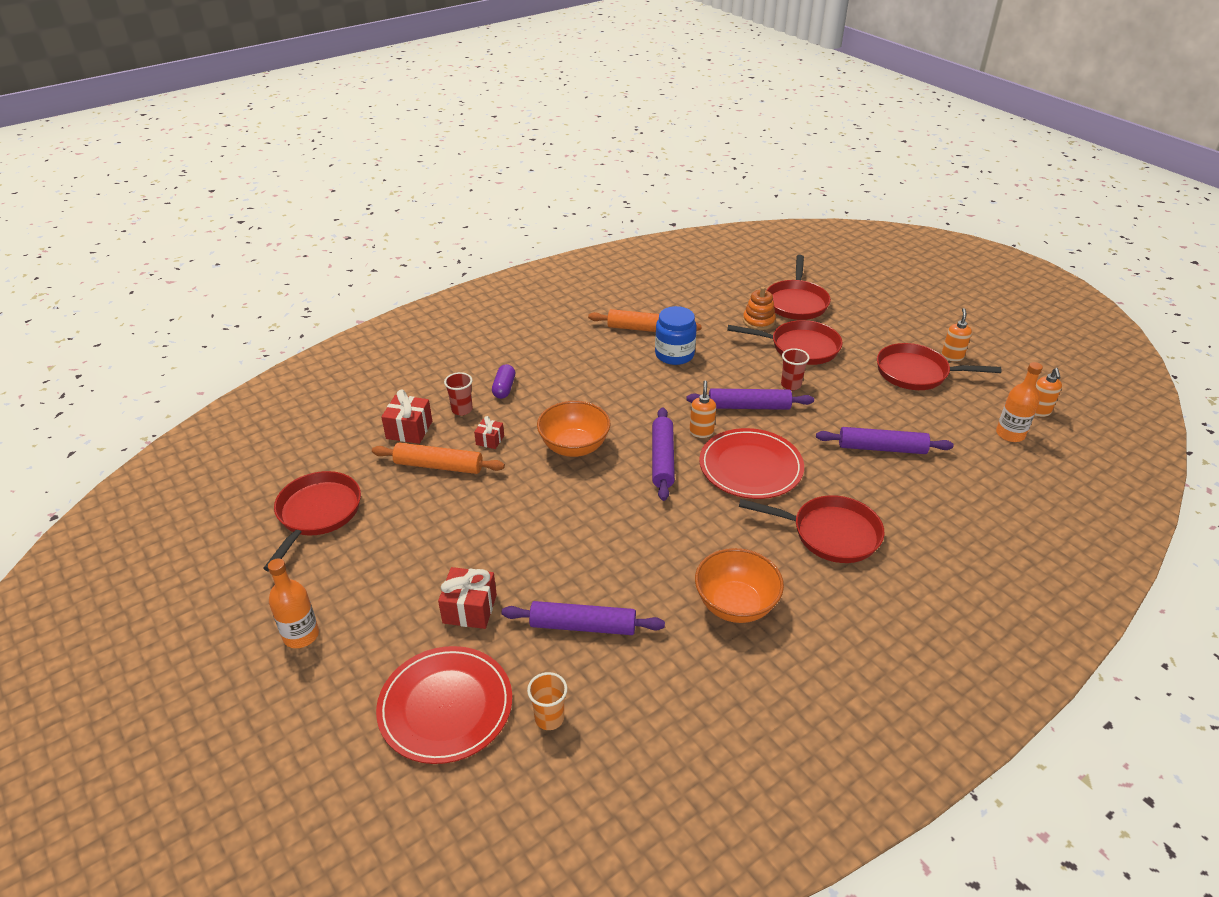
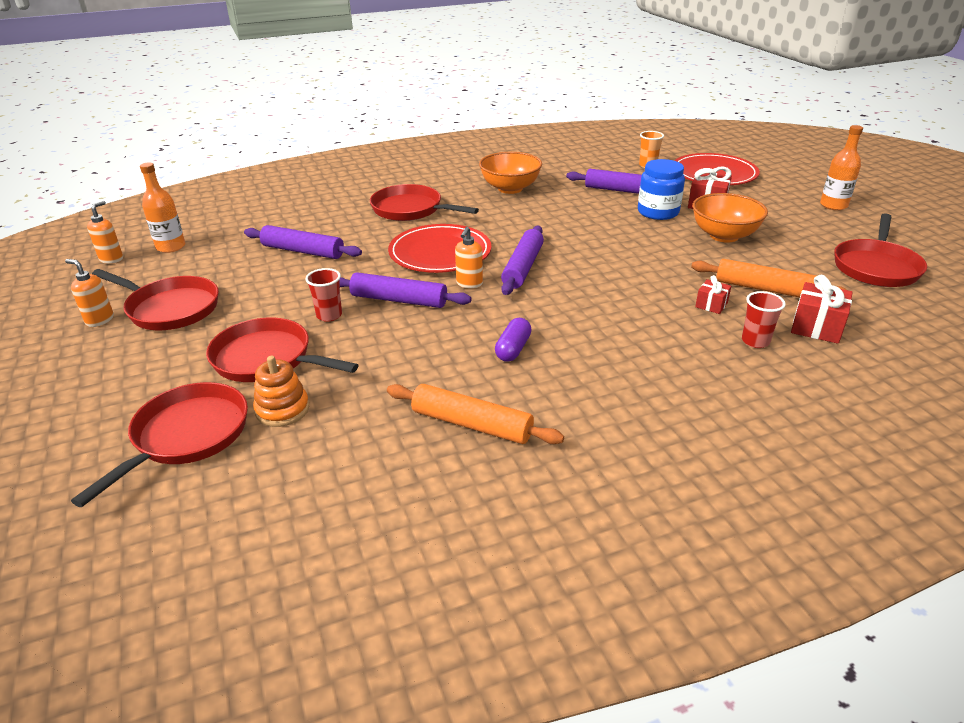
camera: 165 degrees left, 5 degrees down
(504, 388) = (702, 360): purple capsule -> purple capsule (513, 349)
(574, 447) = (613, 288): orange bowl -> orange bowl (724, 236)
(674, 354) = (448, 374): blue jar -> blue jar (658, 212)
(952, 356) = (99, 320): orange soap dispenser -> orange soap dispenser turned 90 degrees clockwise

